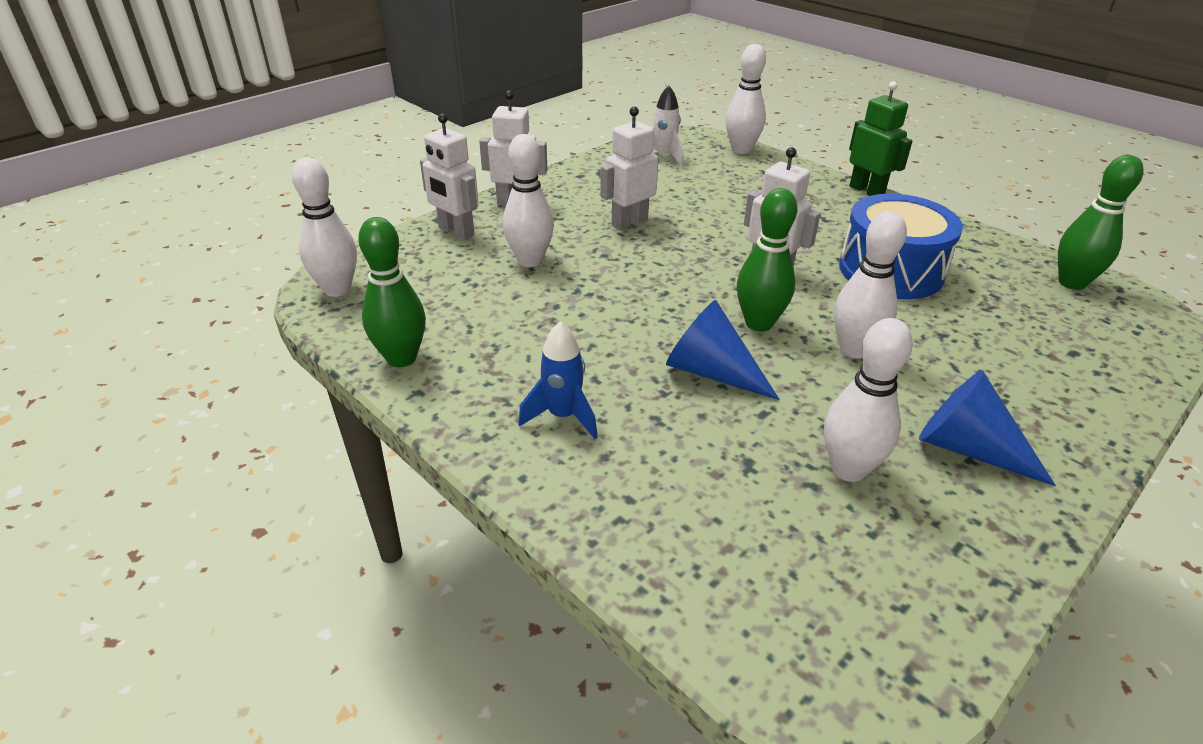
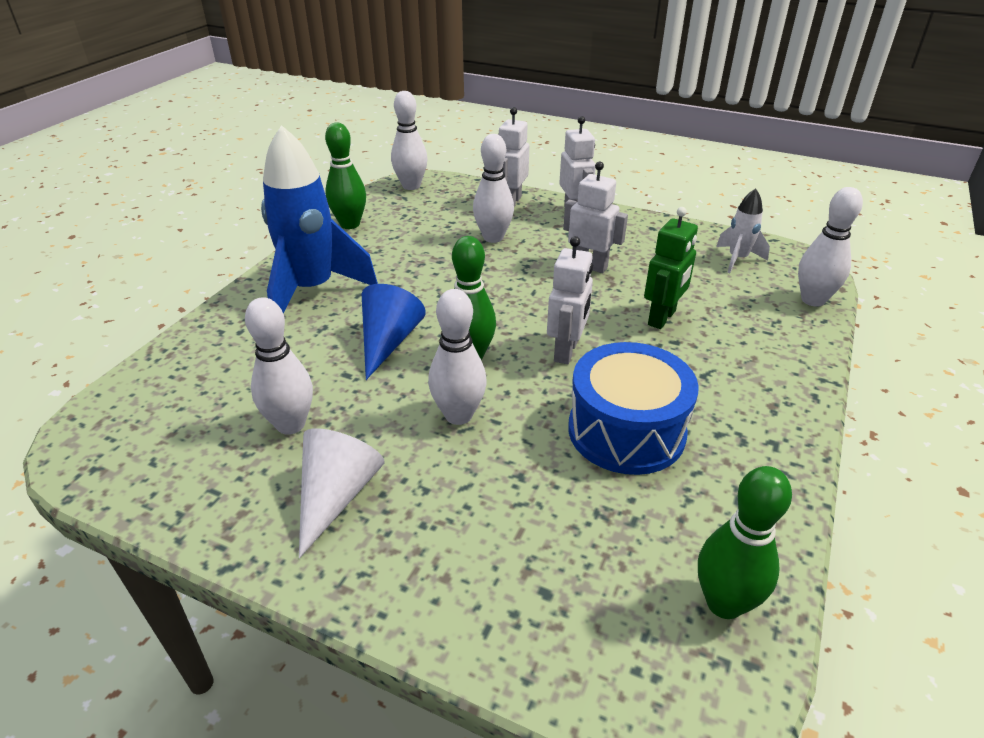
camera: 70 degrees right, 0 degrees up
(563, 416) = (312, 291): blue rocket -> blue rocket, size x2.05
(867, 191) = (810, 400): green robot -> green robot (662, 318)
(968, 449) = (336, 496): blue cone -> white cone

